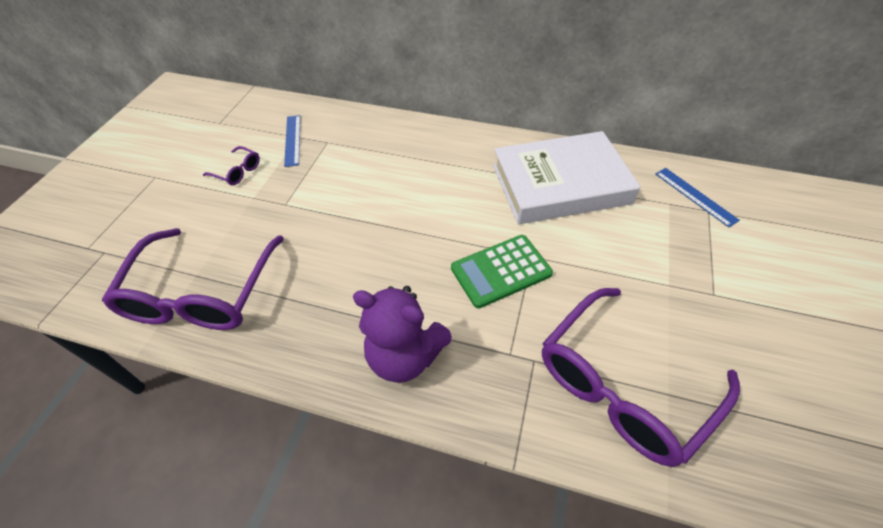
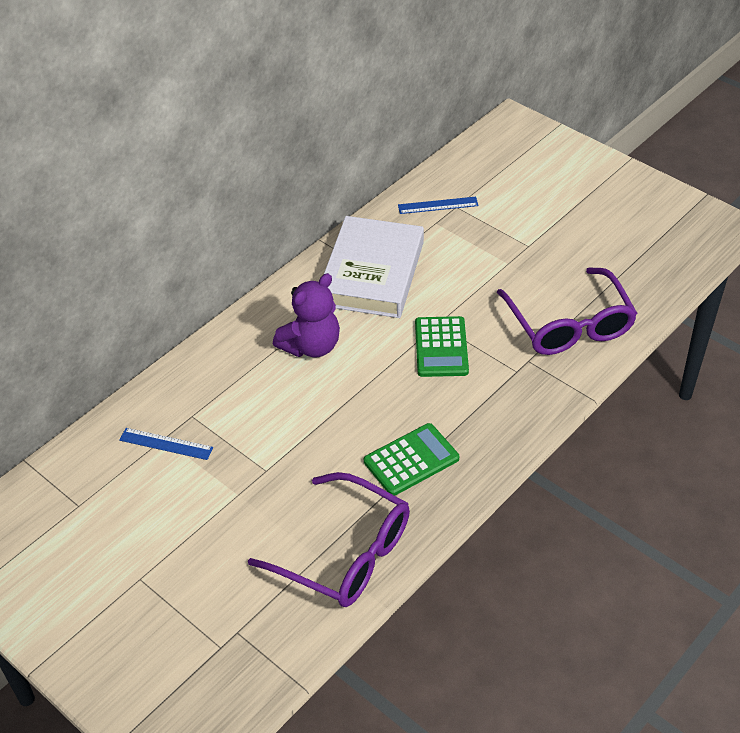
camera: 65 degrees left, 5 degrees down
(237, 171) = (185, 501): purple glasses -> none
(335, 302) = (411, 460): none -> green calculator
(405, 356) = (486, 430): purple teddy bear -> purple teddy bear (311, 346)

